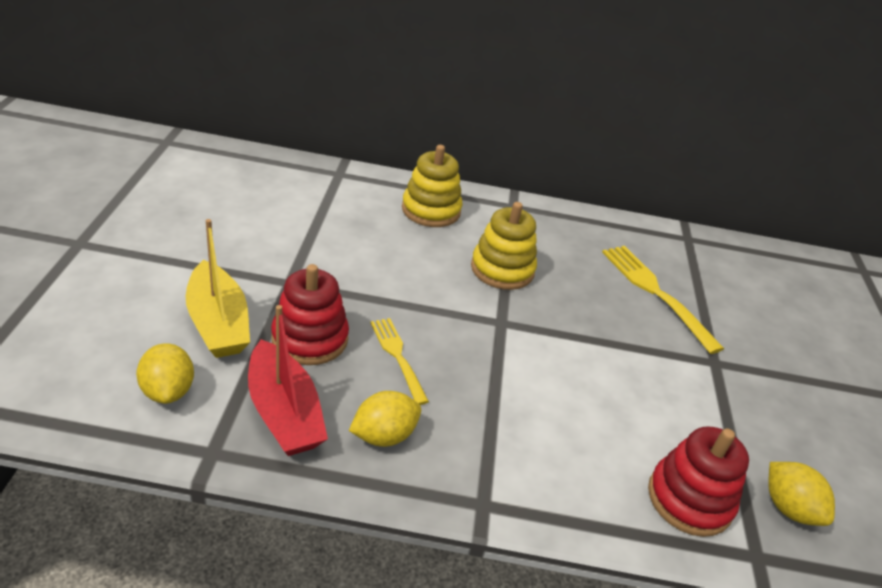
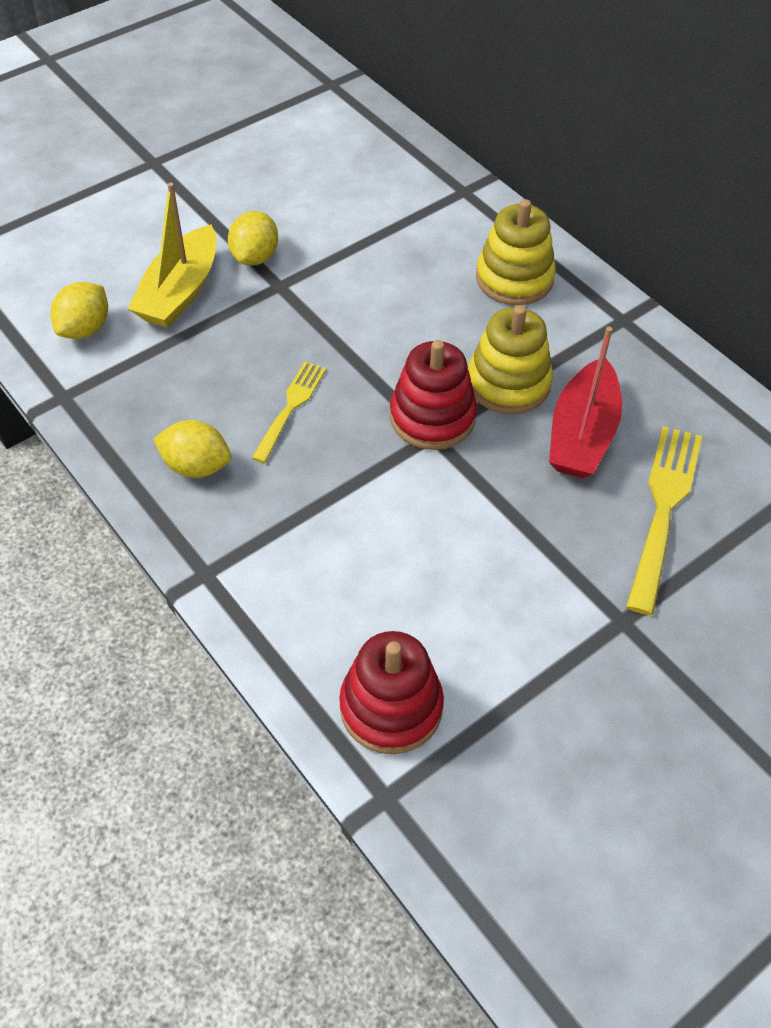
camera: 50 degrees right, 15 degrees up
(284, 412) = (144, 398): red boat -> red boat (582, 434)
(310, 338) = (236, 347): red stacking toy -> red stacking toy (432, 417)
(788, 508) = (483, 793): yellow lemon -> yellow lemon (255, 257)

